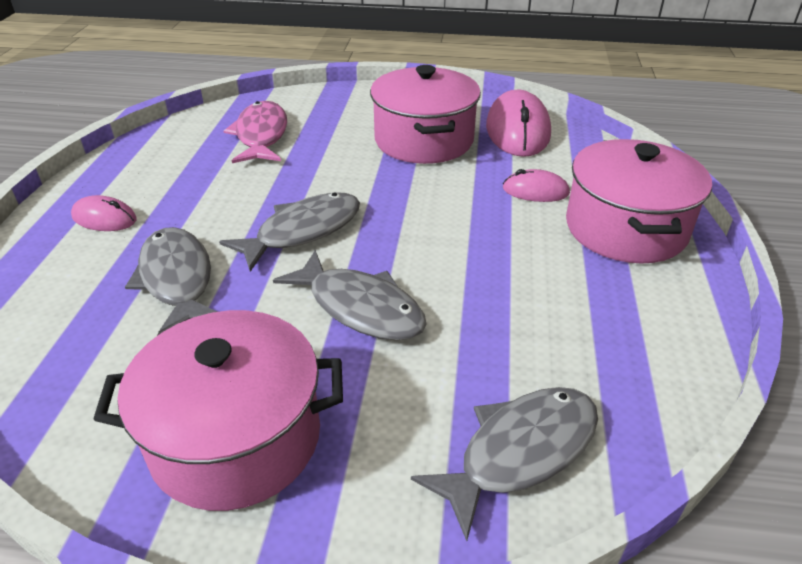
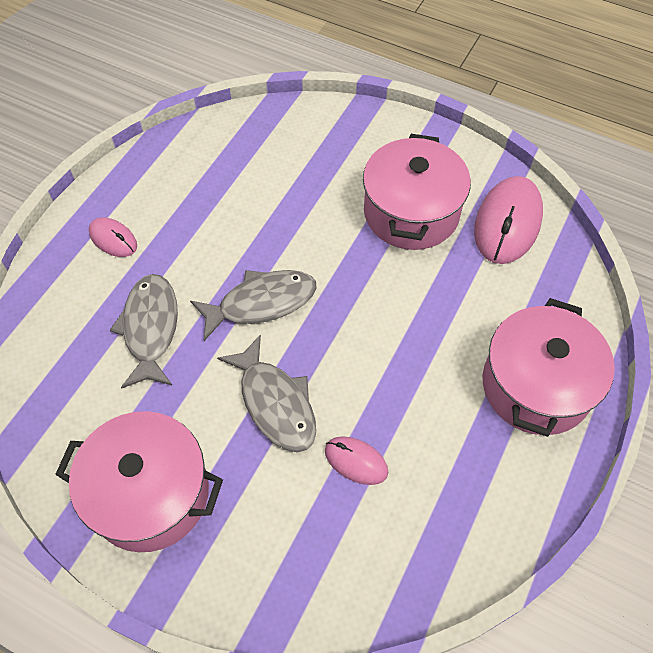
camera: 20 degrees right, 20 degrees up
(261, 135) = (267, 164): pink fish -> none
(520, 452) = (332, 574): grey fish -> none
(535, 191) = (481, 313): pink mouse -> pink mouse (356, 461)

